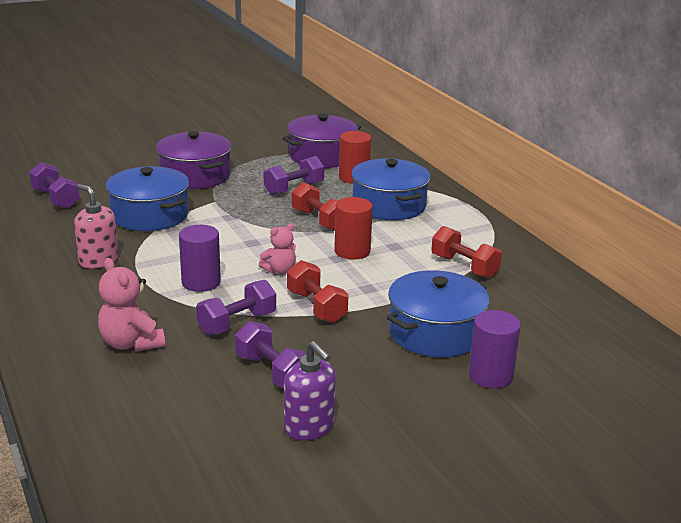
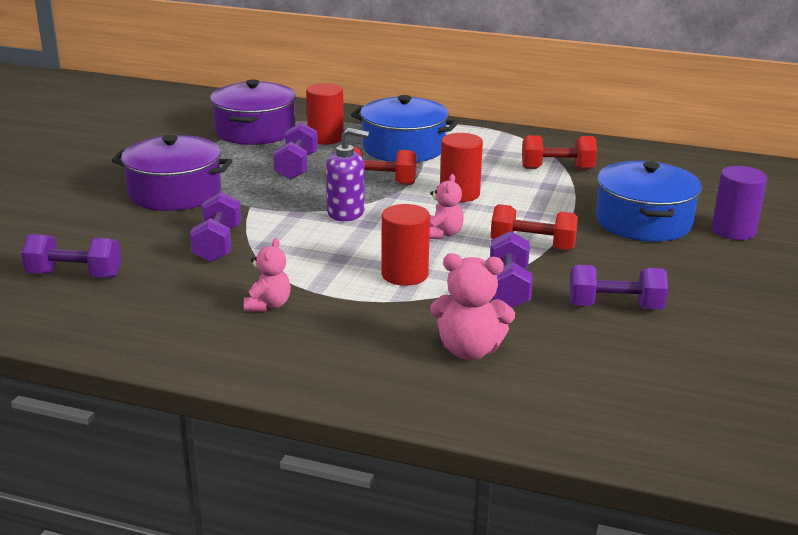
camera: 45 degrees left, 0 degrees up
(98, 260) = (268, 305): pink soap dispenser -> pink teddy bear
(150, 215) = (218, 244): blue pot -> purple dumbbell
(201, 282) = (404, 274): purple cylinder -> red cylinder
(309, 427) = (723, 326): purple soap dispenser -> purple soap dispenser (346, 212)

